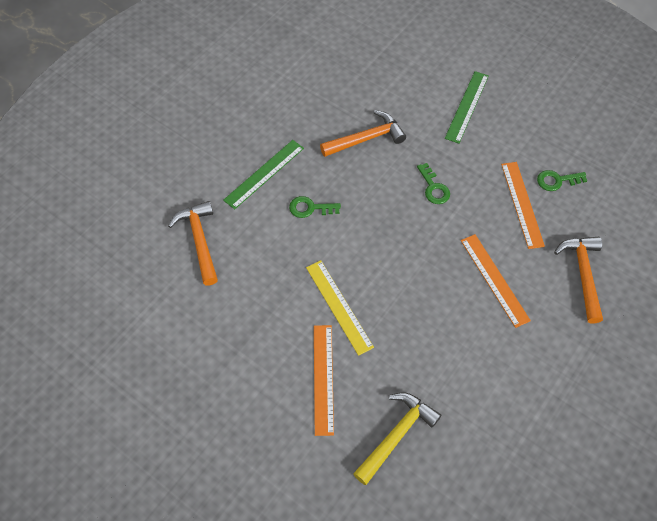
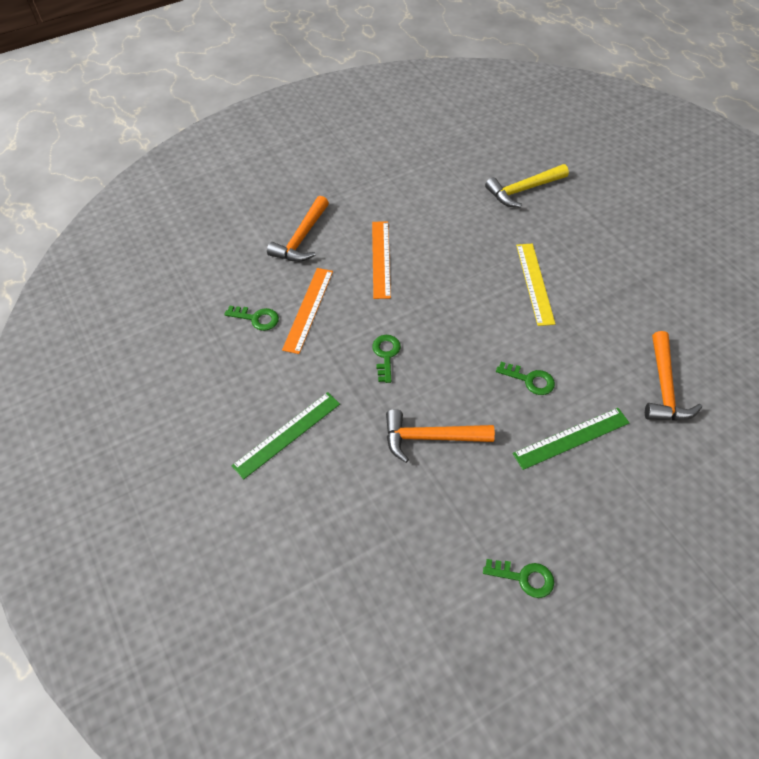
camera: 155 degrees left, 5 degrees down
(270, 80) = (524, 578): none -> green key
(323, 378) = (569, 238): orange ruler -> none

